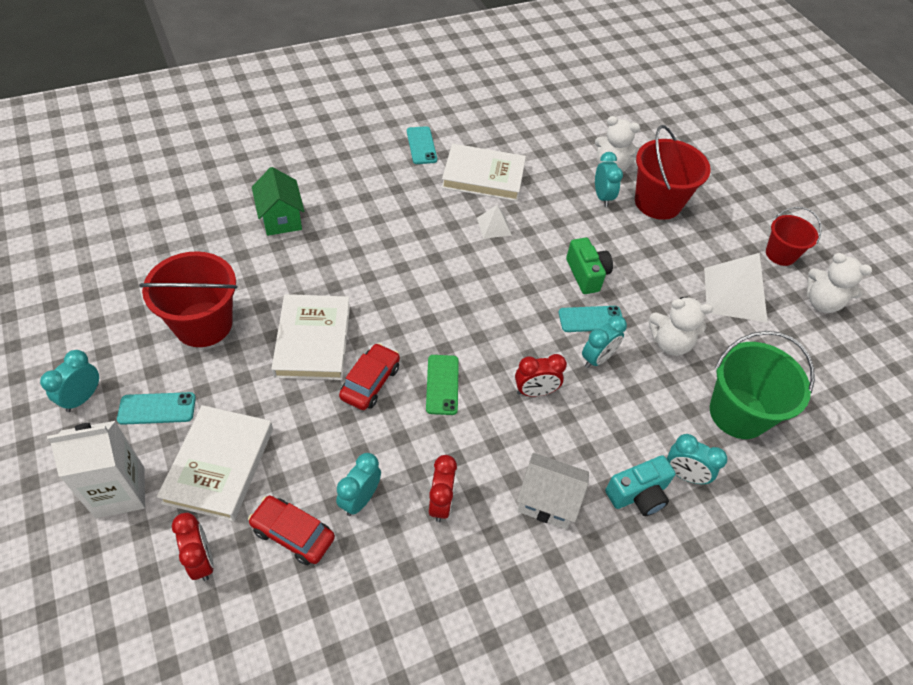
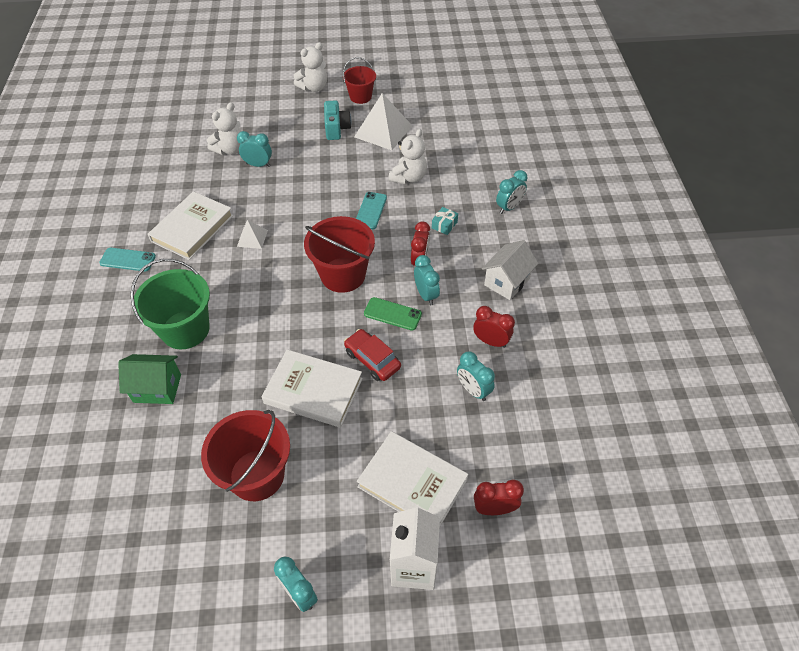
camera: 65 degrees left, 0 degrees up
(157, 408) = (337, 526): turquoise phone -> none
(293, 534) = (489, 440): red car -> none
(586, 274) = (329, 199): green camera -> none
(597, 359) = (406, 219): turquoise clock -> turquoise clock (426, 295)
(609, 403) = (444, 225): none -> turquoise gift
(638, 494) = (516, 234): turquoise camera -> turquoise camera (336, 128)
(658, 202) = (281, 137): red bucket -> red bucket (343, 275)
(738, 413) = (474, 166): green bucket -> green bucket (185, 329)
(821, 303) = (408, 95): white teddy bear -> white teddy bear (314, 87)

